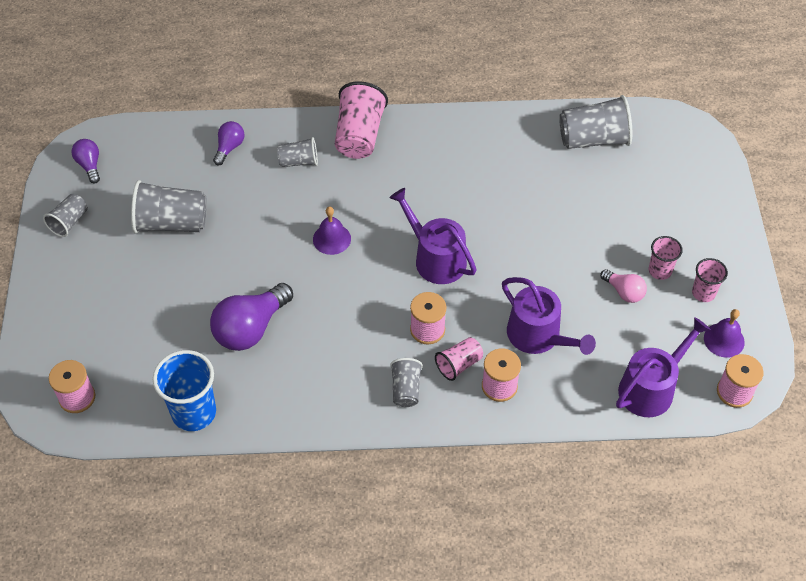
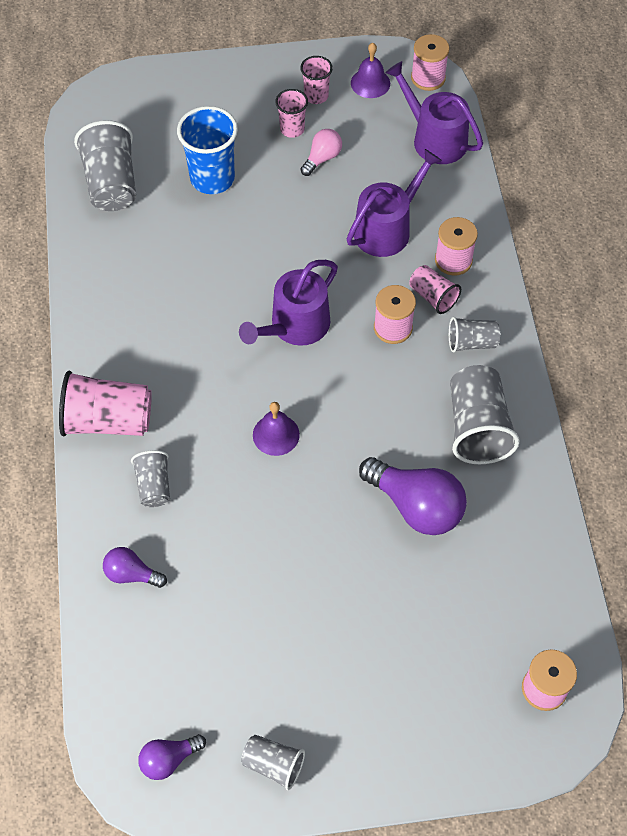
camera: 95 degrees left, 5 degrees up
(171, 223) = (265, 626): grey cup -> grey cup (477, 427)
(194, 412) = (539, 550): blue cup -> blue cup (212, 178)

